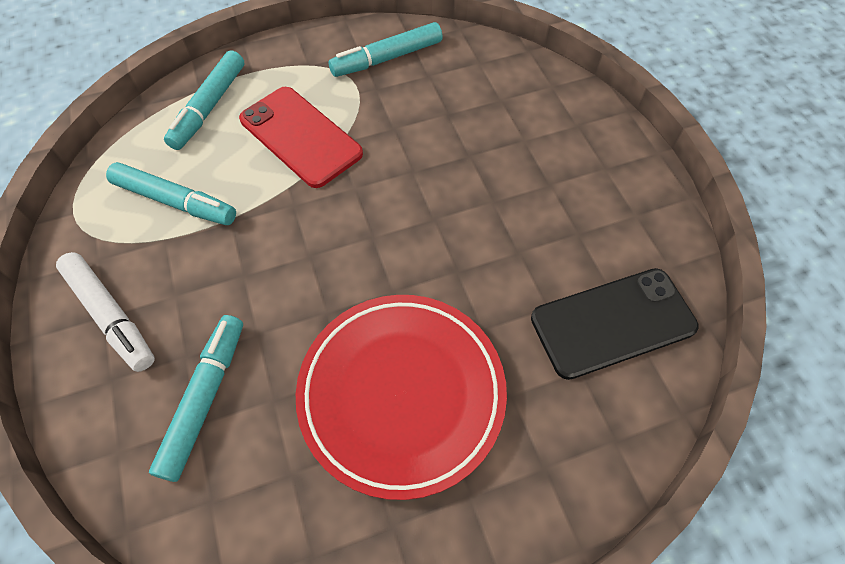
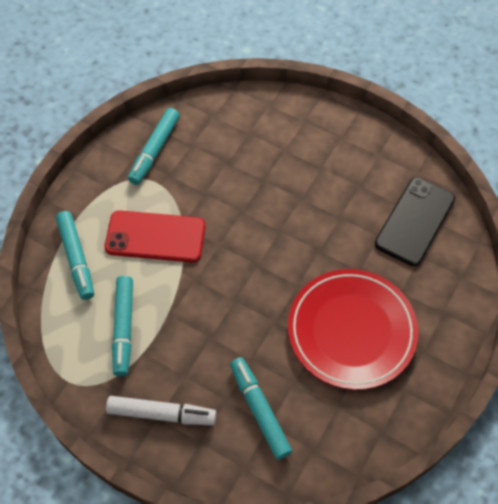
camera: 40 degrees left, 0 degrees up
(175, 201) = (124, 328): turquoise marker -> turquoise marker turned 105 degrees clockwise

